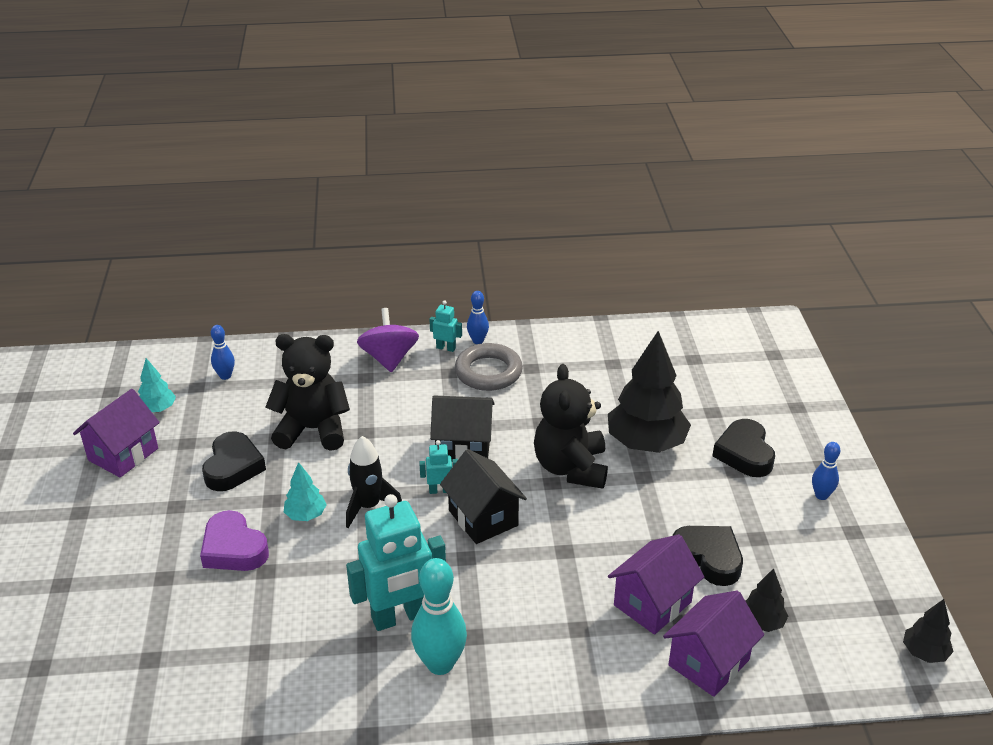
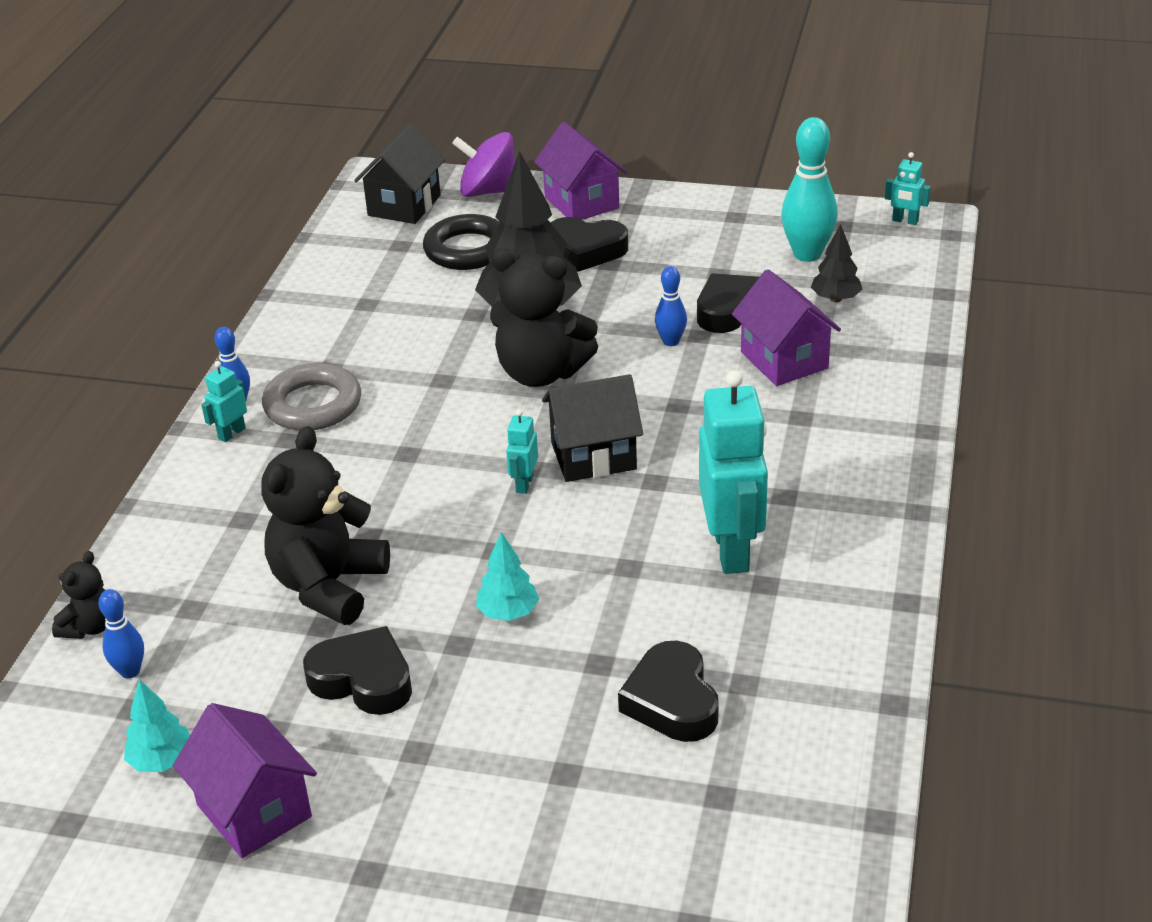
camera: 70 degrees left, 0 degrees up
(233, 549) = (540, 693): purple heart -> none
(235, 616) = (672, 701): none -> black heart
(258, 350) = (90, 627): none -> black teddy bear
(368, 506) = (521, 551): black rocket -> none
(389, 358) = (216, 490): purple spinning top -> purple spinning top (488, 191)
(440, 664) = (817, 528): turquoise bowling pin -> turquoise bowling pin (807, 254)
(463, 447) = (452, 451): black house -> black house (404, 205)
(707, 392) = (467, 250): none -> black ring
(708, 662) = (877, 343): purple house -> purple house (581, 203)
(821, 495) = (675, 220): blue bowling pin -> blue bowling pin (671, 341)
(924, 652) = (905, 221): black tree -> turquoise robot

